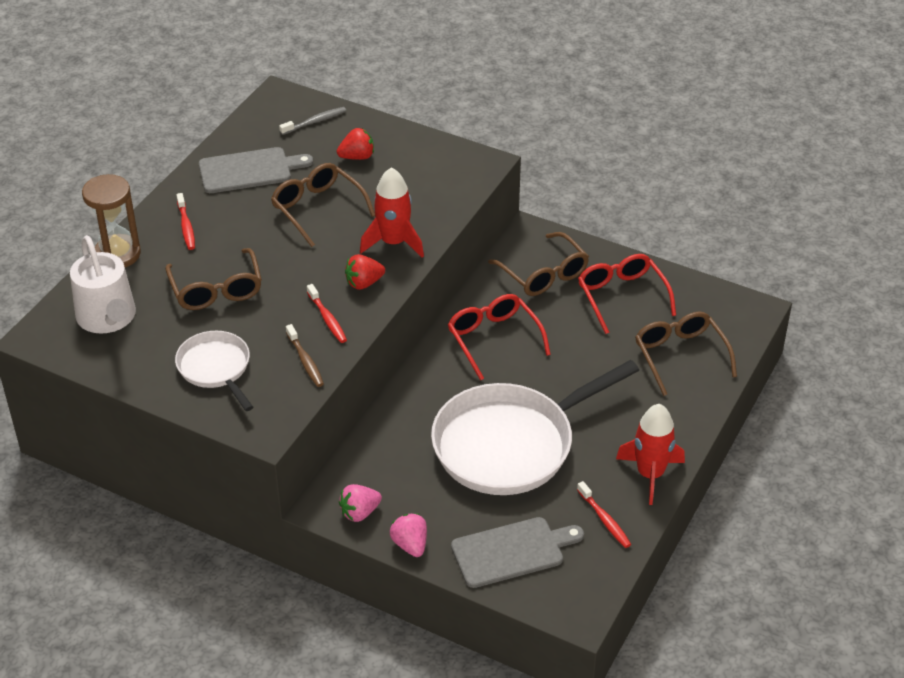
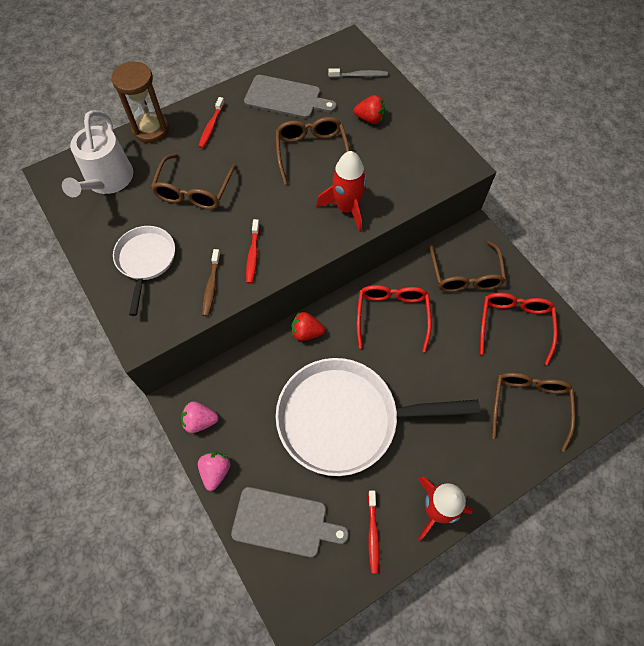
camera: 30 degrees right, 20 degrees up
(364, 283) = (301, 235): red strawberry -> red strawberry (306, 332)

